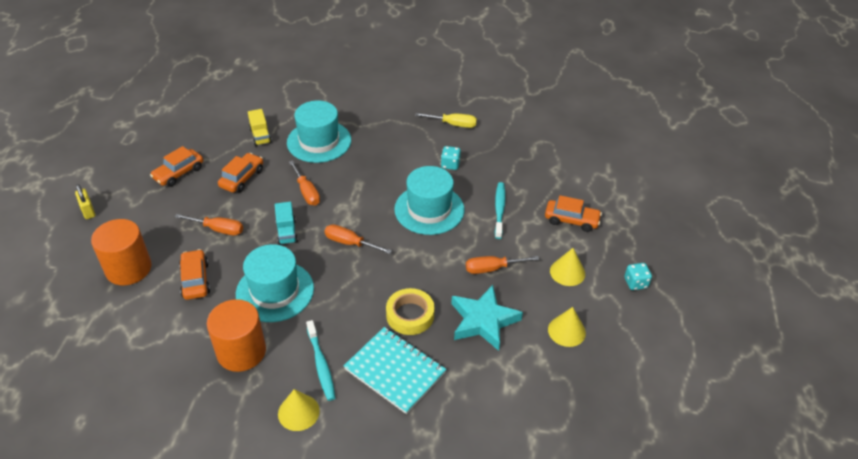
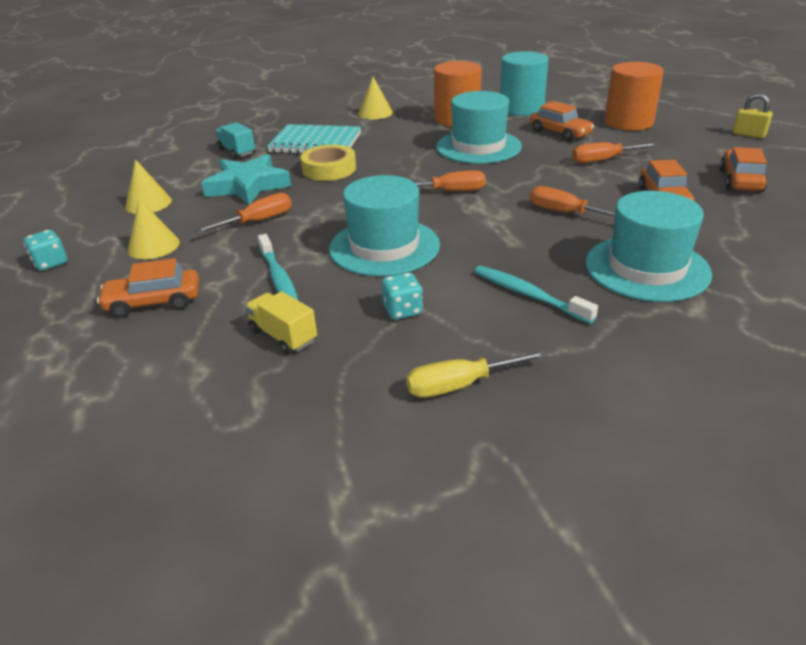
camera: 155 degrees right, 10 degrees down
(167, 342) = (521, 108): none -> turquoise cylinder
(260, 136) = (736, 245): yellow truck -> yellow truck (283, 336)
(287, 232) = (531, 179): turquoise truck -> turquoise truck (237, 151)
(321, 364) = (383, 130): turquoise toothbrush -> turquoise toothbrush (528, 295)

